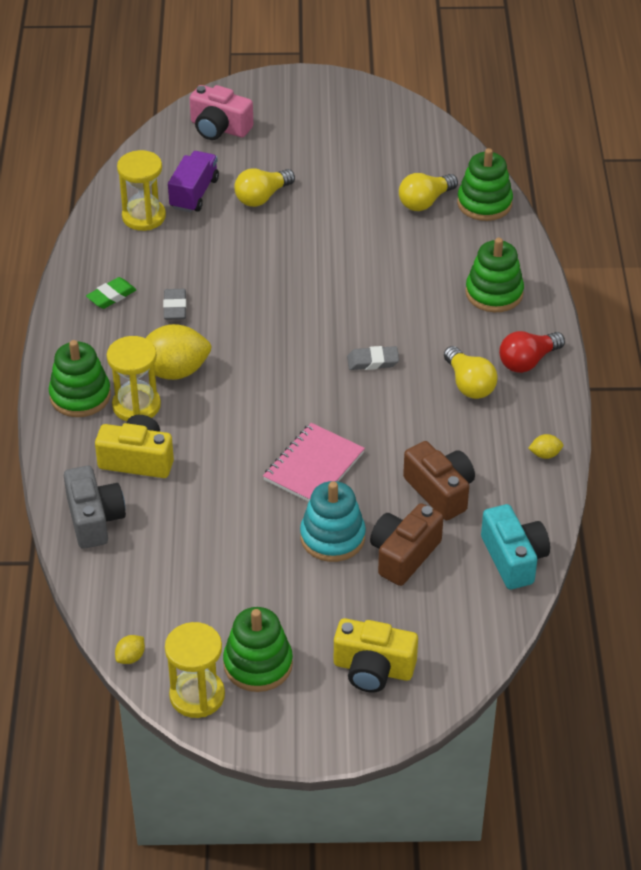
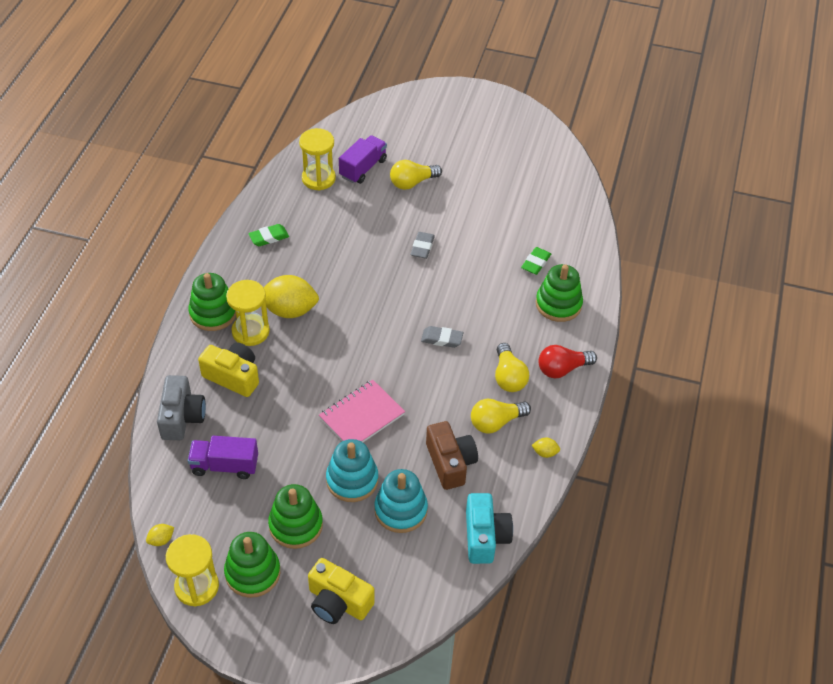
camera: 15 degrees right, 5 degrees up
(172, 559) = (225, 466): none -> purple truck
(175, 307) = (311, 257): grey eraser -> grey eraser (422, 247)
(219, 128) = (403, 119): pink camera -> none
(404, 555) = (400, 510): brown camera -> turquoise stacking toy
(425, 202) = (535, 214): yellow light bulb -> yellow light bulb (496, 422)
(448, 254) = (536, 263): none -> green eraser
(484, 203) = (580, 226): green stacking toy -> green stacking toy (296, 525)

